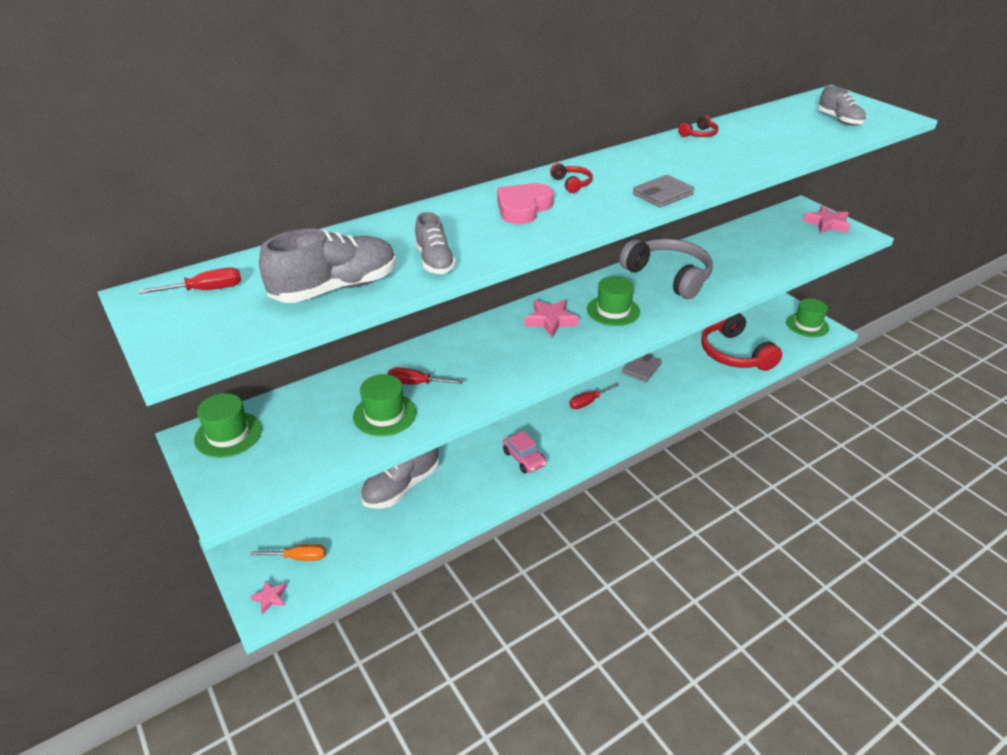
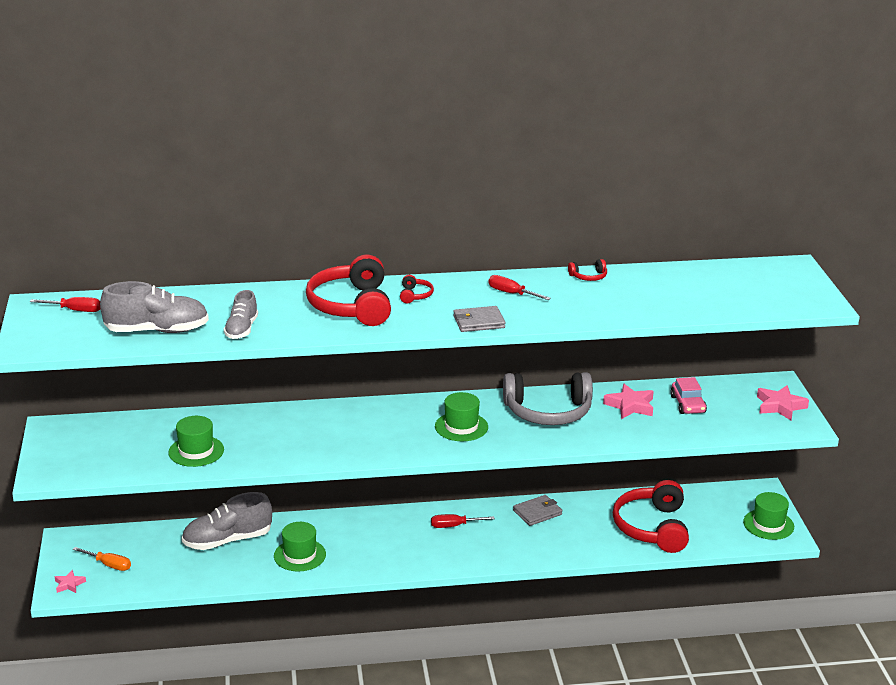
camera: 25 degrees right, 10 degrees down
(228, 434) = (75, 432): green hat -> green hat (300, 555)
(416, 383) = (239, 436): red screwdriver -> red screwdriver (512, 293)
(523, 208) = (351, 306): pink heart -> red headphones
(524, 458) = (351, 553): pink car -> pink car (688, 404)
(550, 321) = (396, 420): pink star -> pink star (630, 406)
(668, 276) = (548, 412): grey headphones -> grey headphones turned 105 degrees clockwise
(839, 120) = (751, 293): grey shoe -> none

